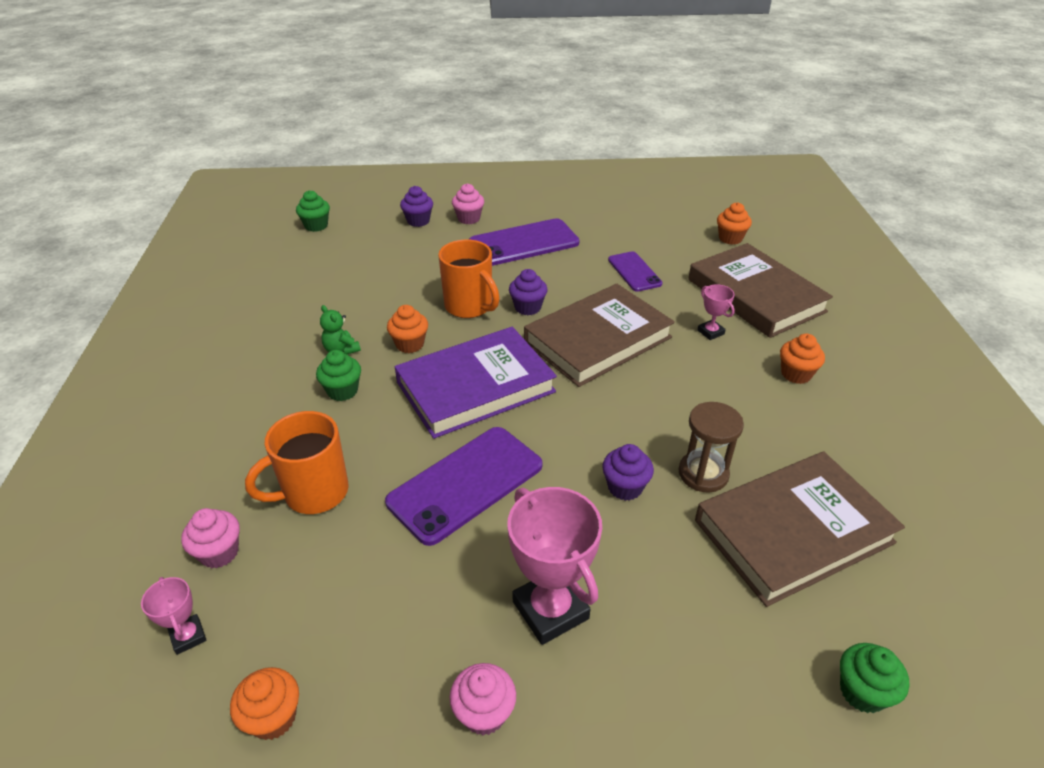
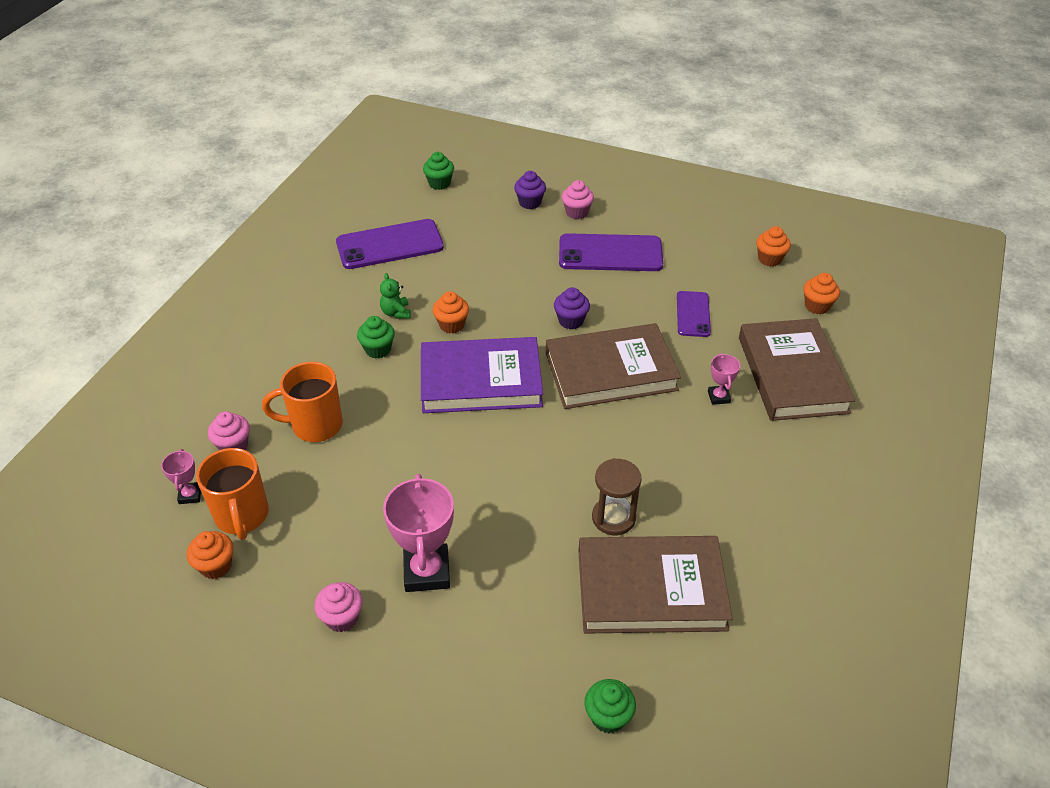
camera: 25 degrees right, 5 degrees up
(466, 484) = (425, 458): purple phone -> purple phone (390, 245)
(469, 307) = (521, 304): orange mug -> orange mug (242, 516)
(625, 487) = (543, 505): purple cupcake -> none
(796, 374) = (766, 462): orange cupcake -> orange cupcake (769, 259)

